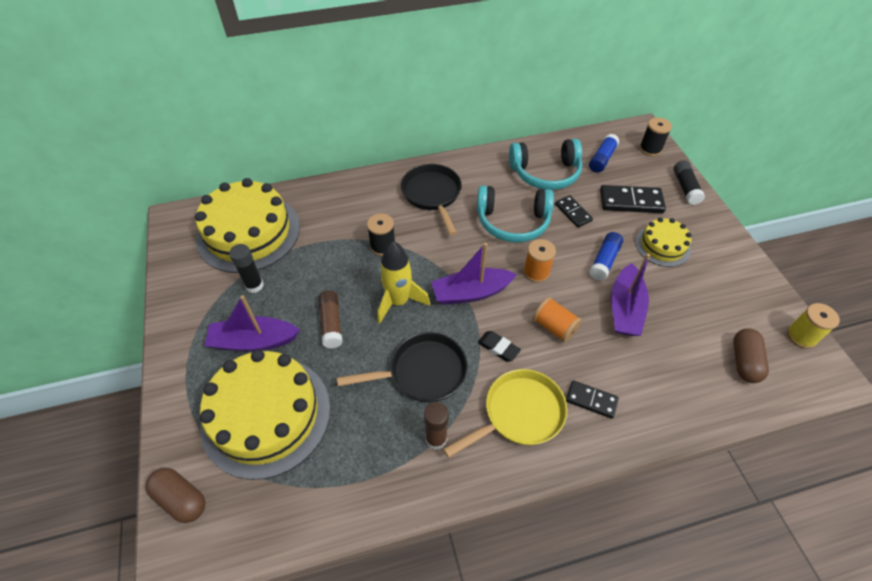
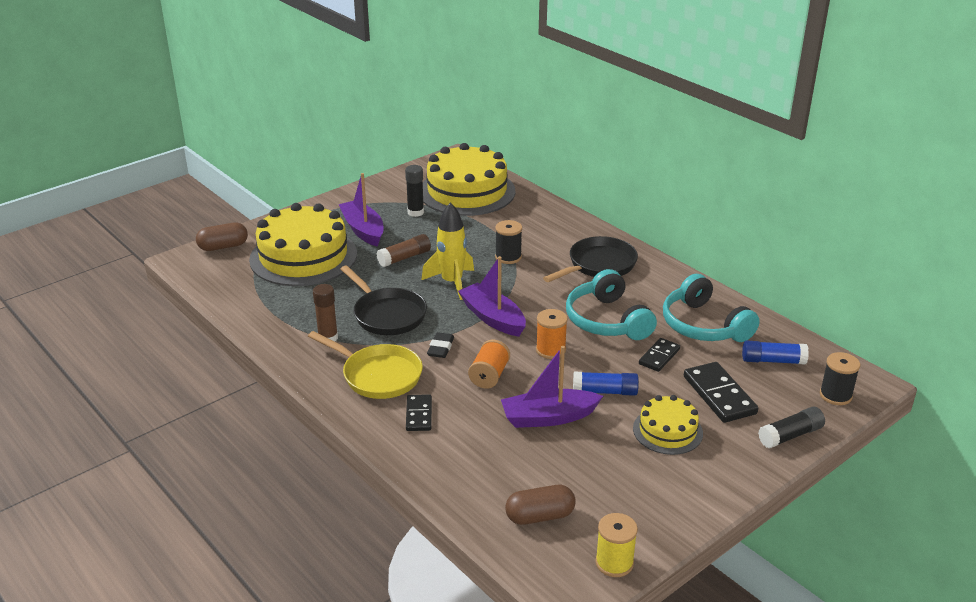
camera: 65 degrees right, 20 degrees down
(181, 499) = (223, 246): brown capsule -> brown capsule turned 60 degrees clockwise

